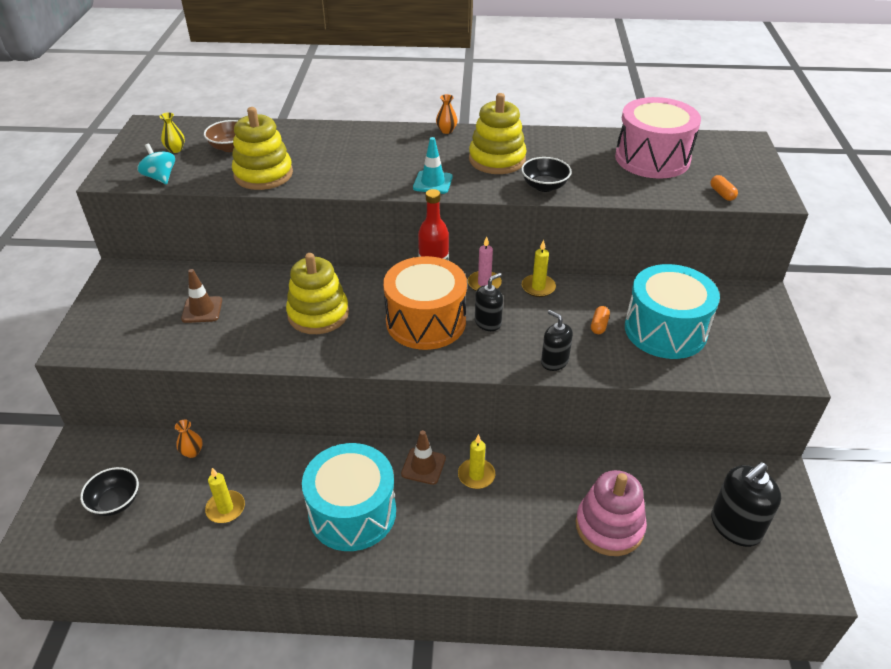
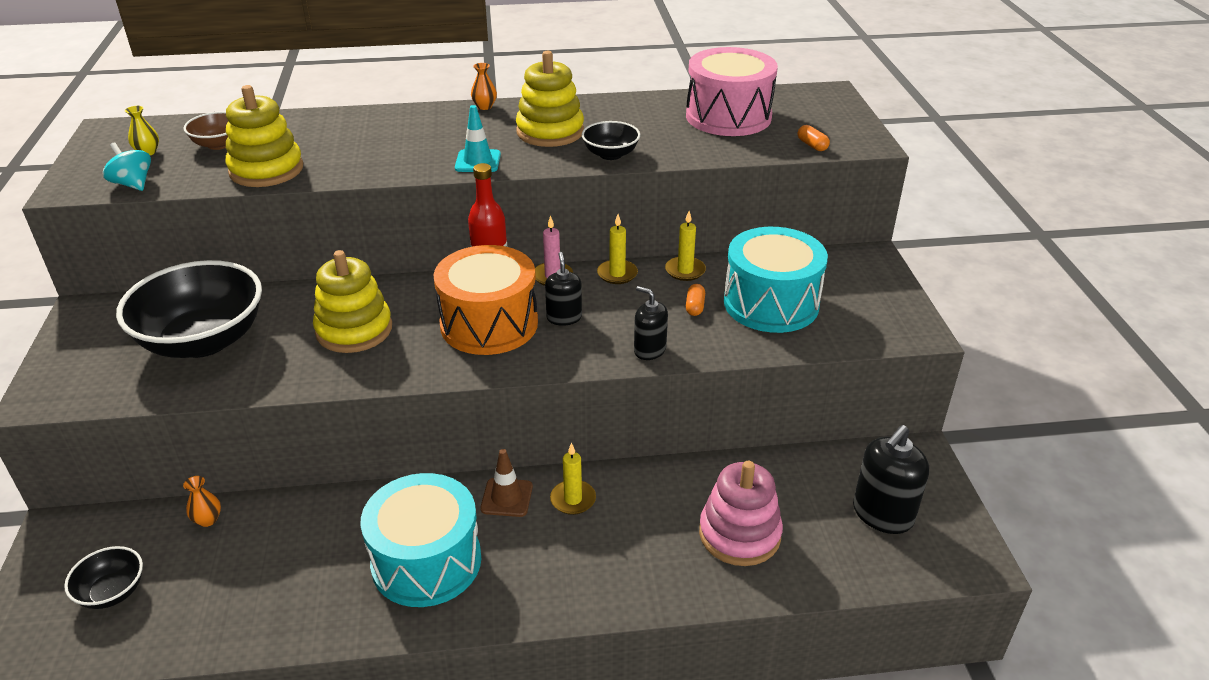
camera: 10 degrees left, 5 degrees down
(202, 310) = (203, 341): brown traffic cone -> black bowl
(225, 508) = (262, 579): yellow candle -> yellow candle (685, 271)
(488, 323) = (564, 317): black soap dispenser -> black soap dispenser turned 45 degrees counterclockwise

